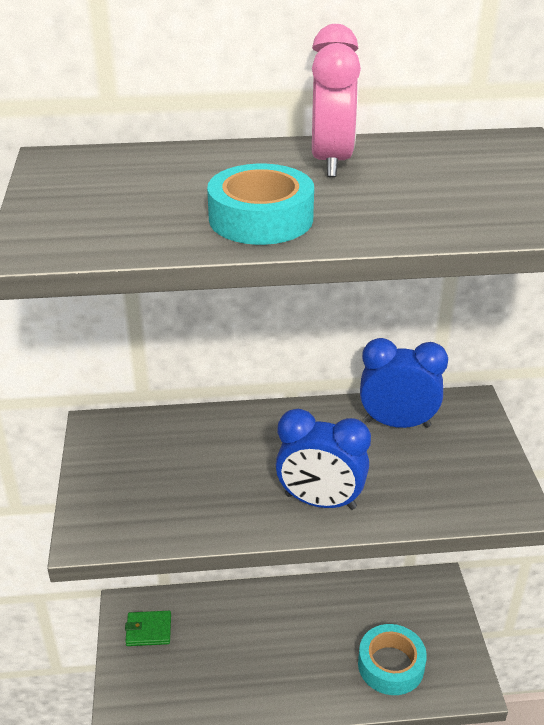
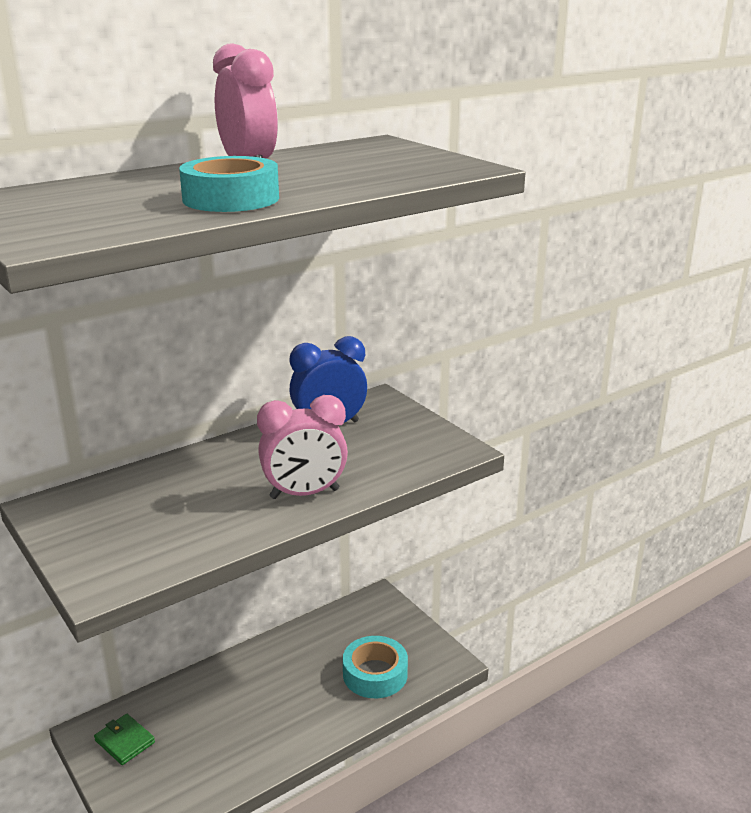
camera: 30 degrees left, 10 degrees down
(148, 630) = (124, 741): green wallet -> green wallet turned 75 degrees clockwise
(320, 501) = (304, 494): blue clock -> pink clock

